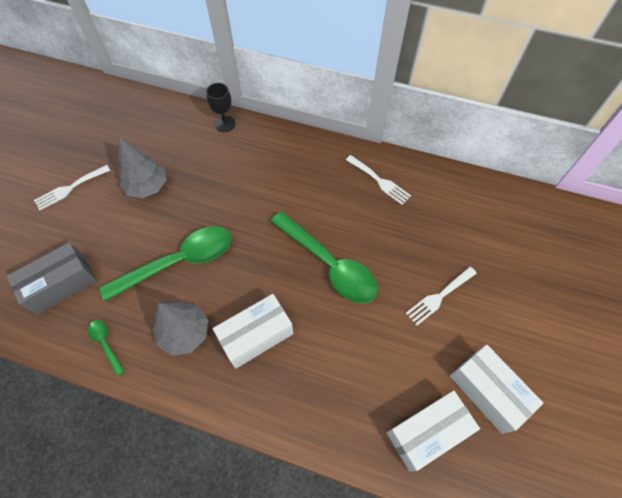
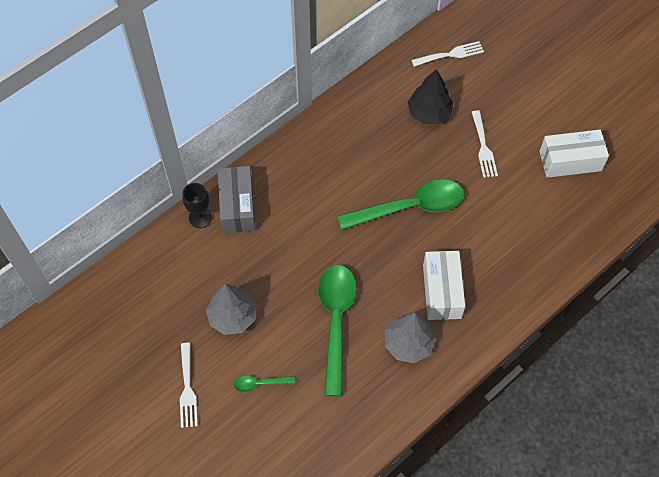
camera: 60 degrees left, 0 degrees up
(61, 284) = (299, 430): grey box -> grey box (237, 206)
(105, 344) = (383, 410): green spoon -> green spoon (260, 383)
(379, 181) = (352, 127): white fork -> white fork (451, 54)
(427, 432) = (577, 215): white box -> none
(440, 232) = (429, 113): none -> black tree

